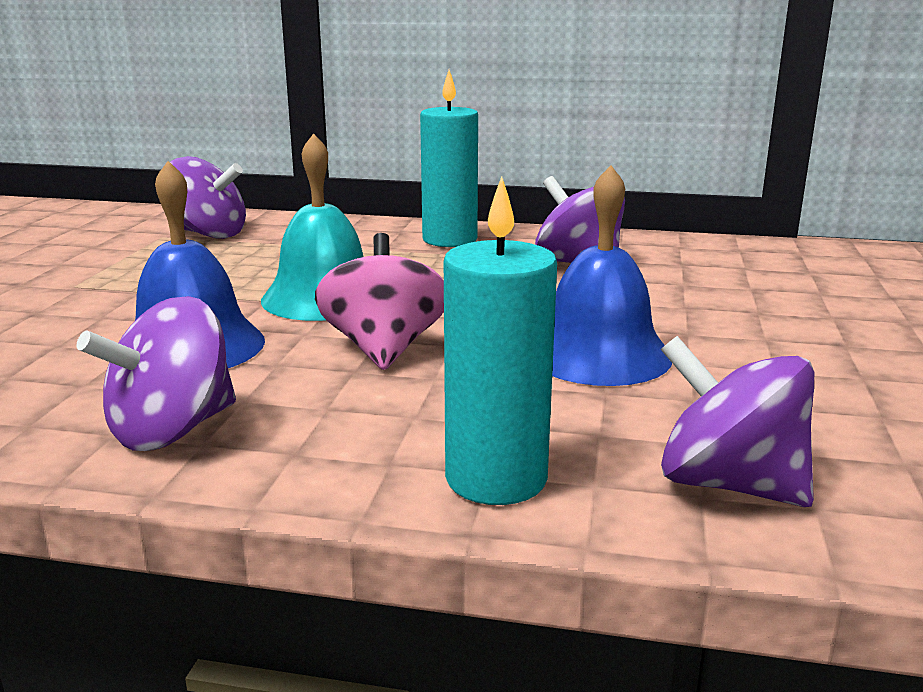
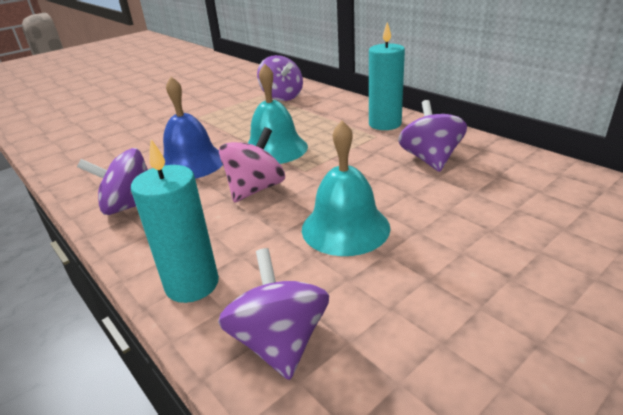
camera: 40 degrees right, 10 degrees up
(598, 354) = (345, 227): blue bell -> turquoise bell

